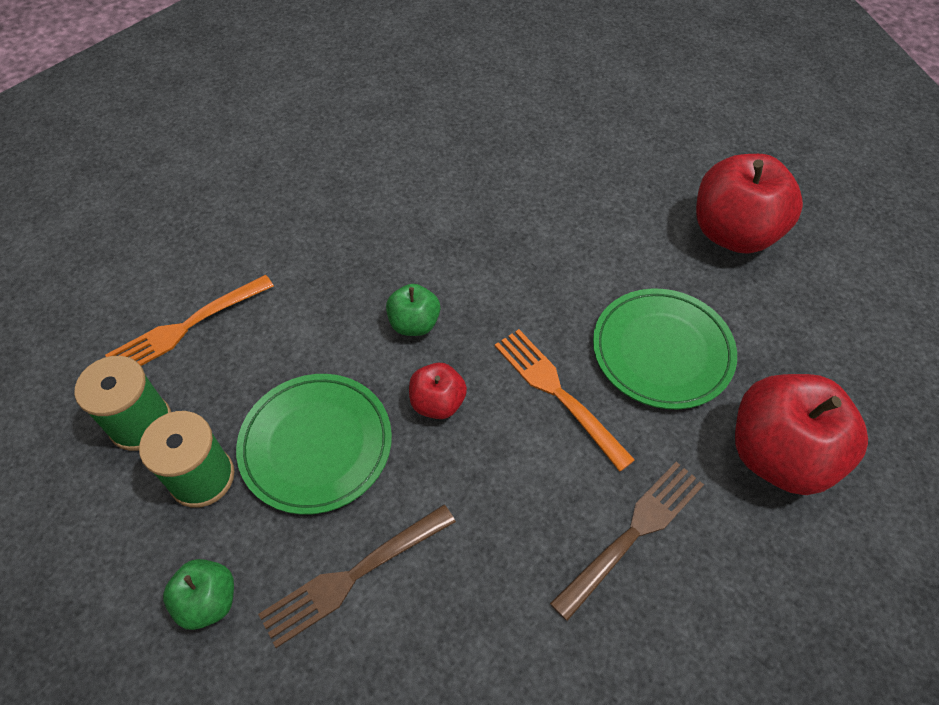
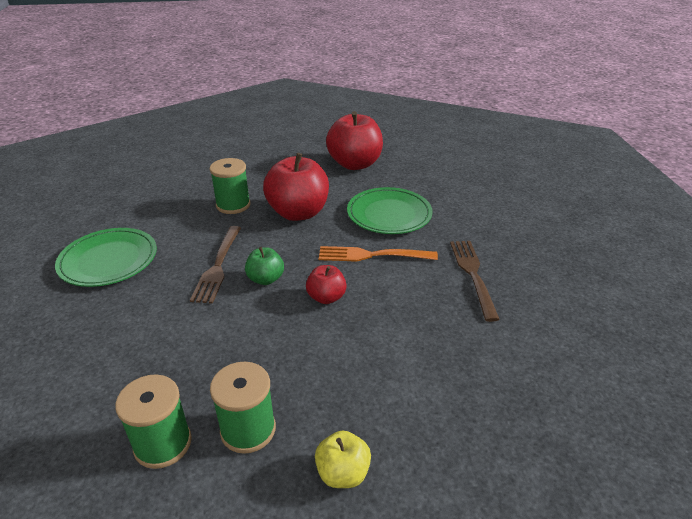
camera: 50 degrees left, 20 degrees down
(186, 327) = (121, 378): orange fork -> none
(208, 601) = (343, 473): green apple -> yellow apple
(316, 445) = (292, 360): green plate -> green plate (108, 261)
(353, 575) = (395, 389): brown fork -> brown fork (218, 266)
(508, 190) = (233, 205): none -> green spool
(779, 454) = (476, 215): red apple -> red apple (298, 213)

